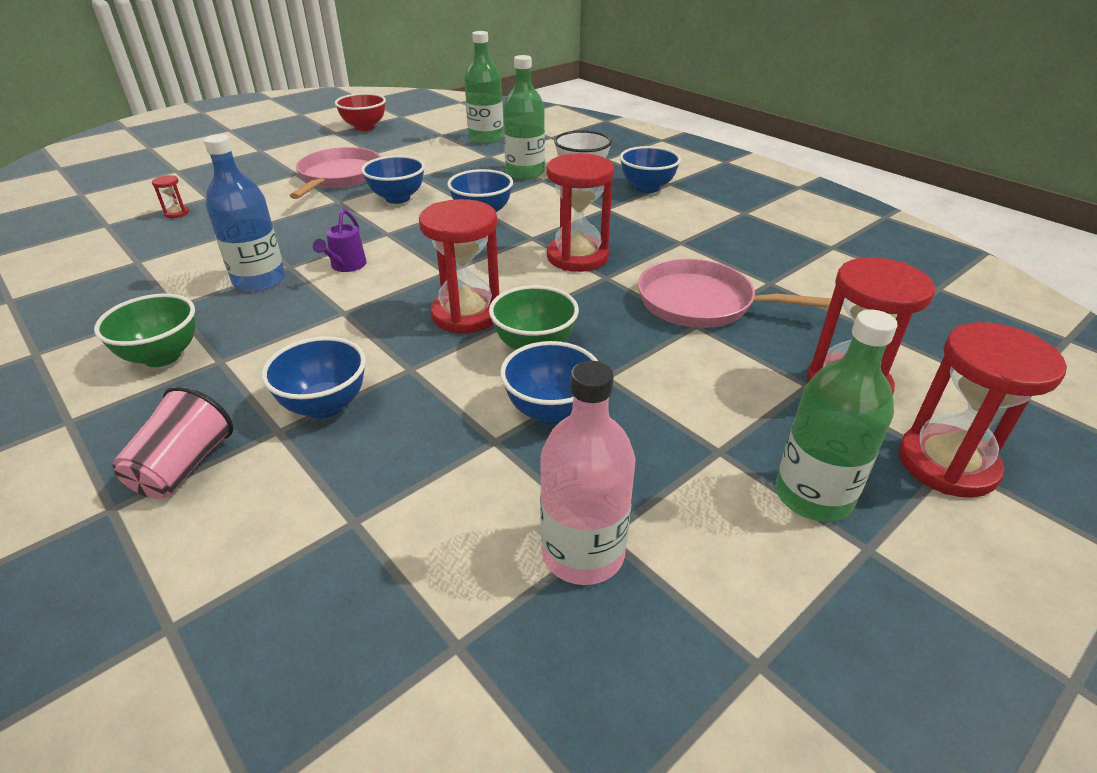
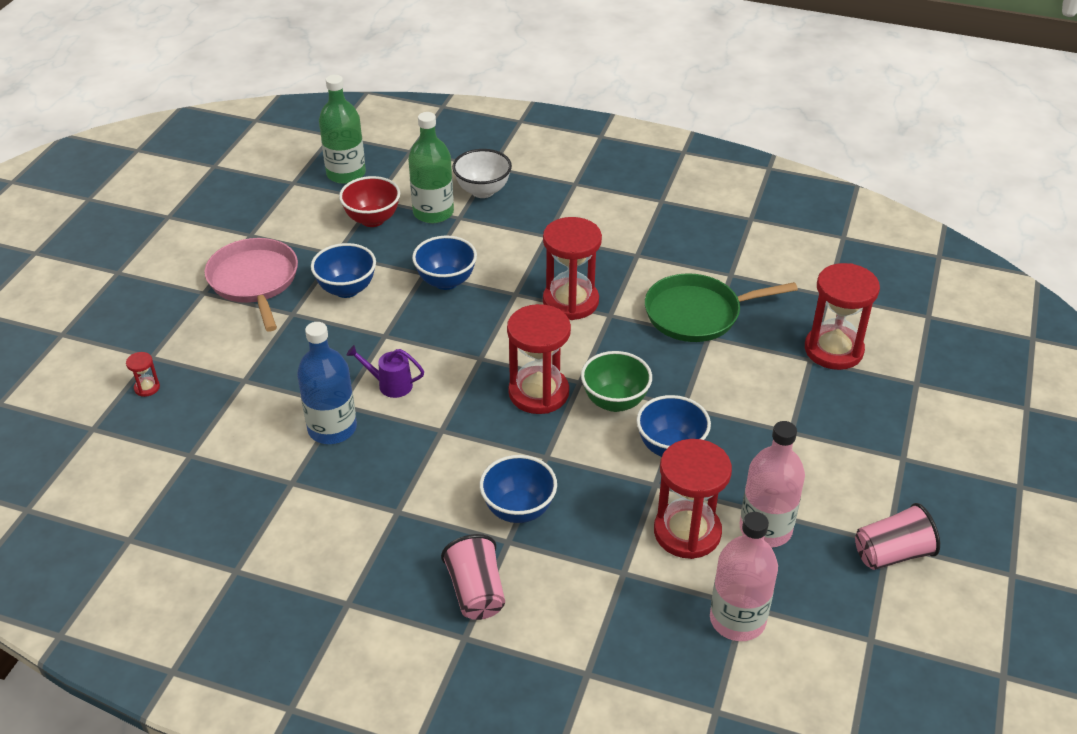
camera: 30 degrees left, 5 degrees up
(162, 356) = (346, 527): green bowl -> none
(346, 266) = (390, 385): purple watering can -> purple watering can turned 120 degrees clockwise
(364, 127) = (194, 198): red bowl -> red bowl (372, 219)
(427, 662) = (737, 619): none -> pink bottle
(647, 188) = (560, 196): blue bowl -> none
(701, 303) = (697, 314): pink pan -> green pan
(753, 686) = (892, 554): none -> pink cup
(813, 495) = (859, 438): green bottle -> none
(947, 464) = (915, 385): red hourglass -> red hourglass (687, 532)

